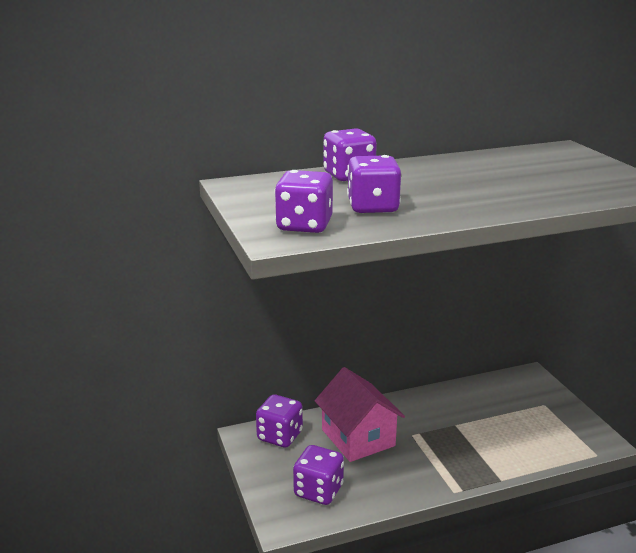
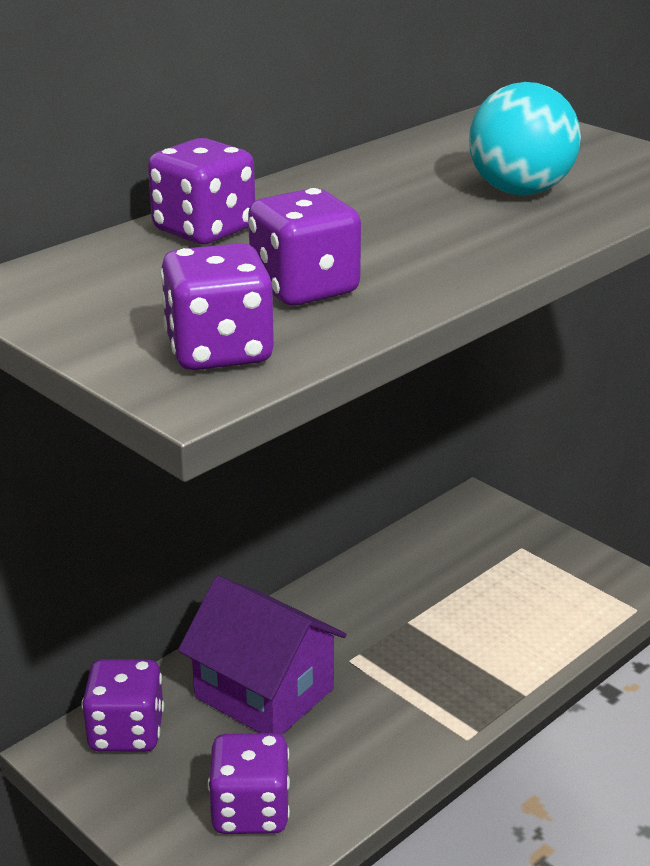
camera: 25 degrees left, 5 degrees up
(358, 437) = (264, 693): pink house -> purple house
(535, 183) = (520, 191): none -> turquoise ball

